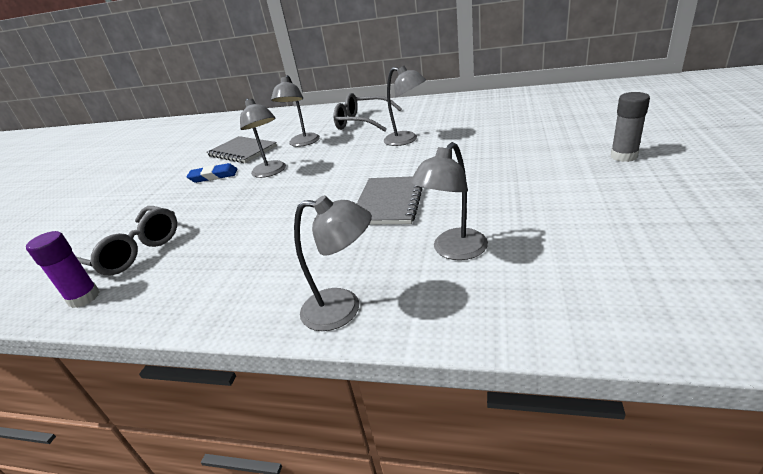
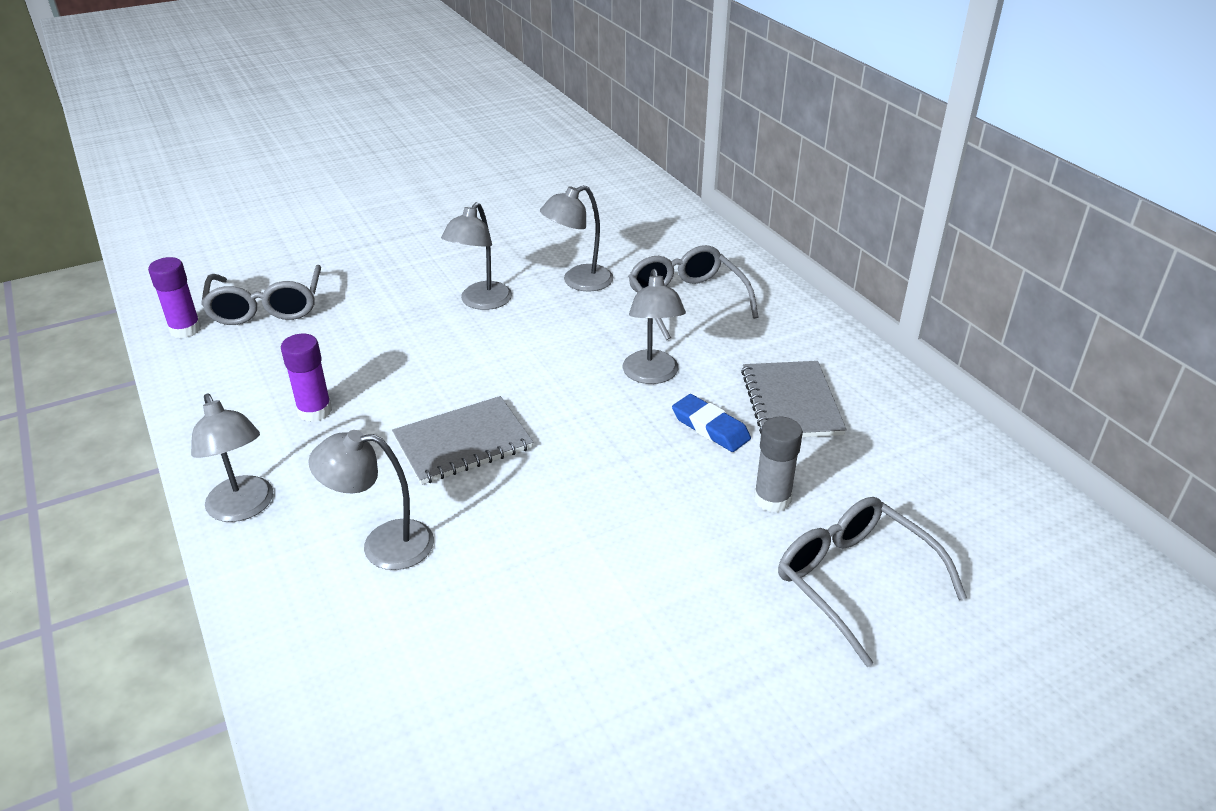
camera: 45 degrees right, 5 degrees up
(213, 176) = (444, 262): blue eraser -> blue eraser (710, 427)
(242, 151) = (522, 243): grey notebook -> grey notebook (791, 402)
(279, 252) = (315, 411): none -> purple glue stick
(609, 126) = (853, 580): none -> grey glasses
(624, 156) = (738, 628): grey glue stick -> grey glue stick (772, 499)

